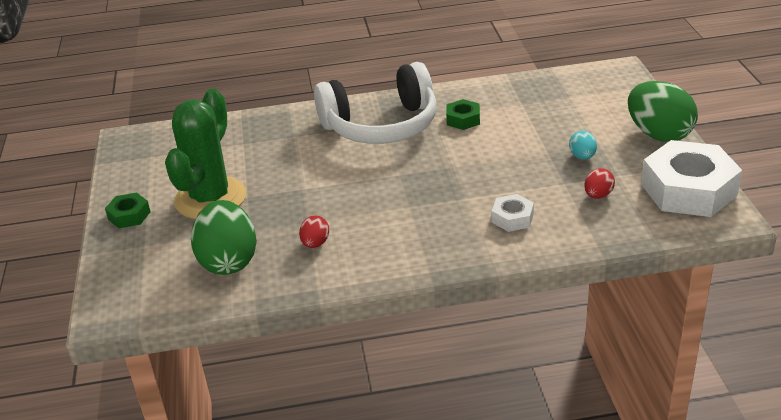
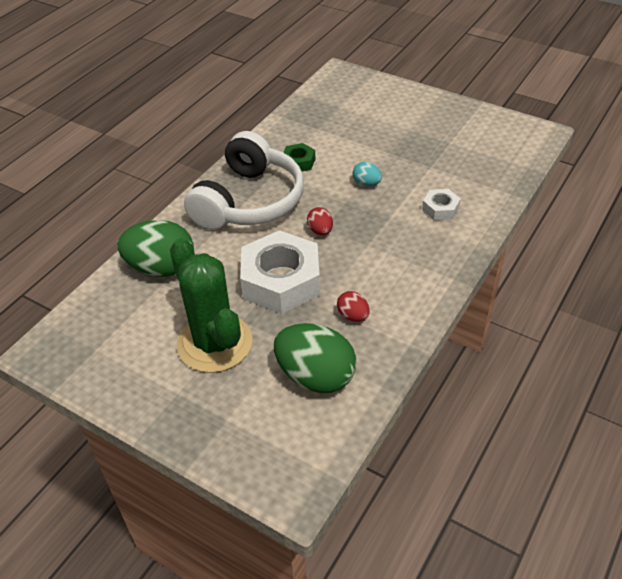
camera: 50 degrees left, 10 degrees up
(129, 215) = (169, 408): green nut -> none
(582, 157) = (412, 143): turquoise egg -> turquoise egg (366, 183)
(598, 195) = (460, 162): red egg -> red egg (320, 231)
(658, 134) = (429, 103): green egg -> green egg (161, 268)
(688, 190) = (498, 128): white nut -> white nut (281, 281)

